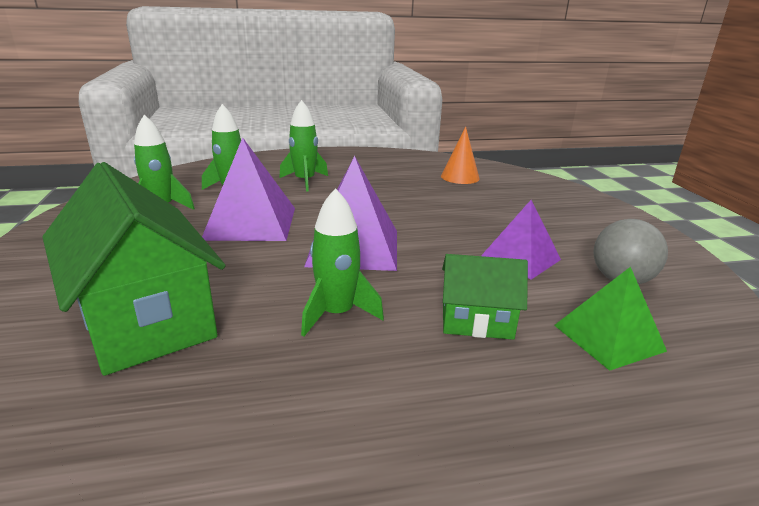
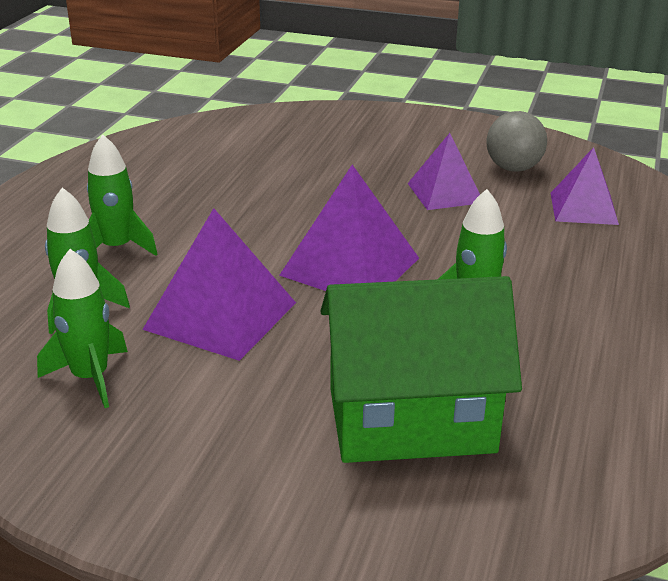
camera: 60 degrees left, 5 degrees up
(460, 177) = (225, 149): orange cone -> none
(477, 321) = (530, 249): green house -> none
(609, 338) = (583, 208): green pyramid -> purple pyramid

